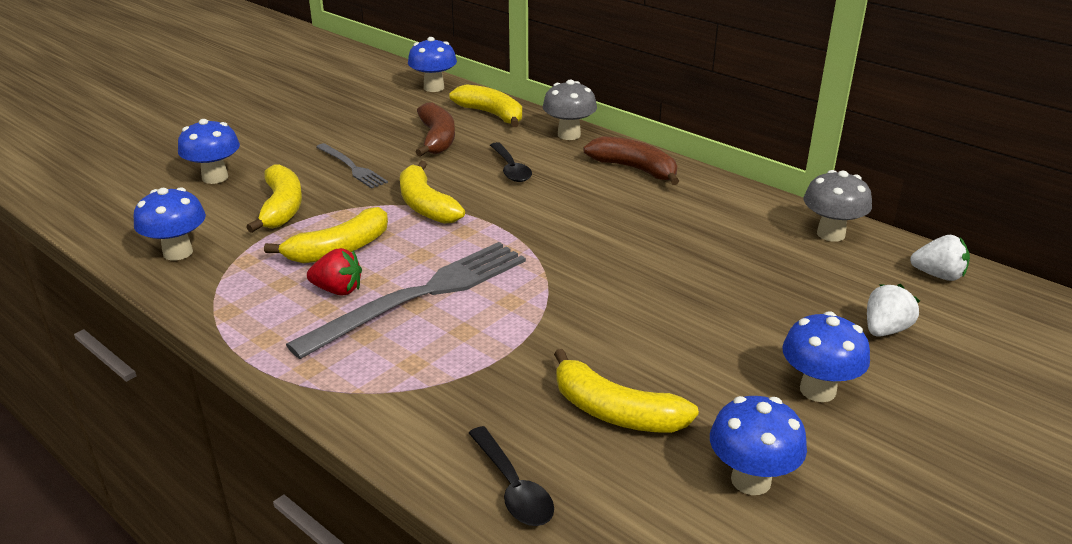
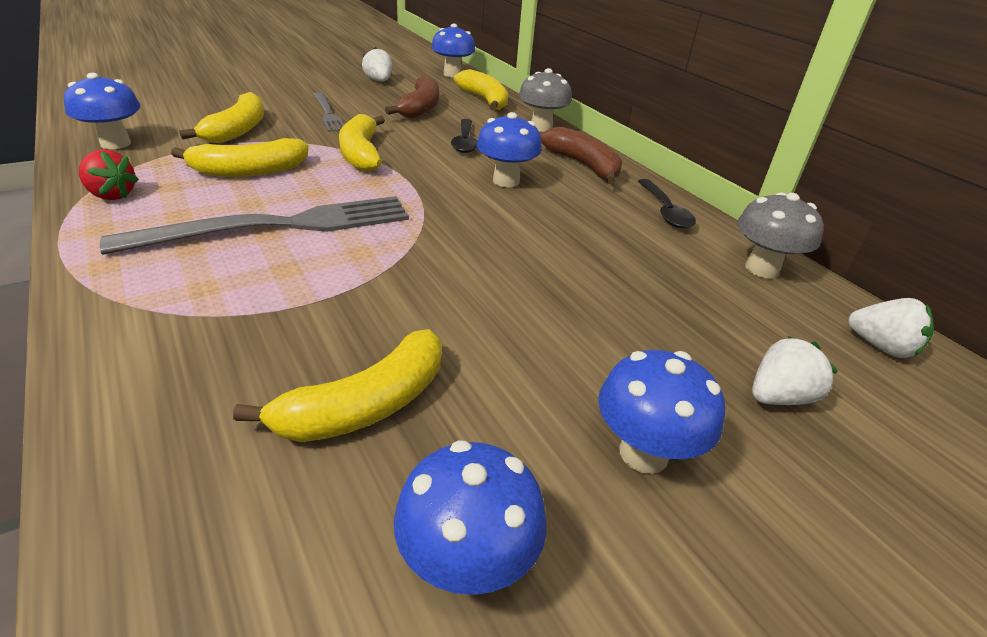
camera: 15 degrees right, 5 degrees up
(215, 177) = (211, 99): blue mushroom -> blue mushroom (506, 181)
(338, 290) = (210, 203): red strawberry -> red strawberry (112, 195)
(366, 114) = (379, 81): none -> white strawberry
(513, 487) = (159, 468): black spoon -> black spoon (665, 211)
(615, 412) = (366, 405): yellow banana -> yellow banana turned 90 degrees counterclockwise

